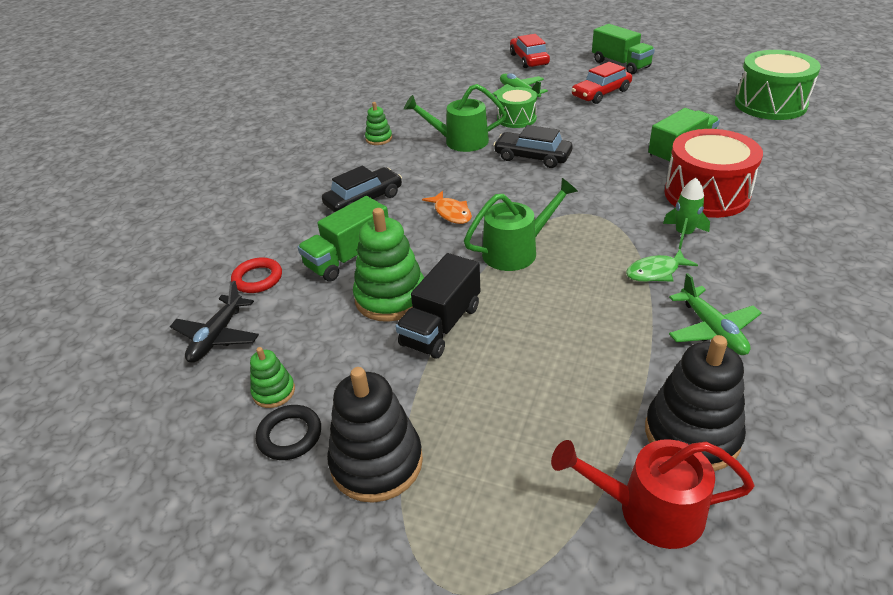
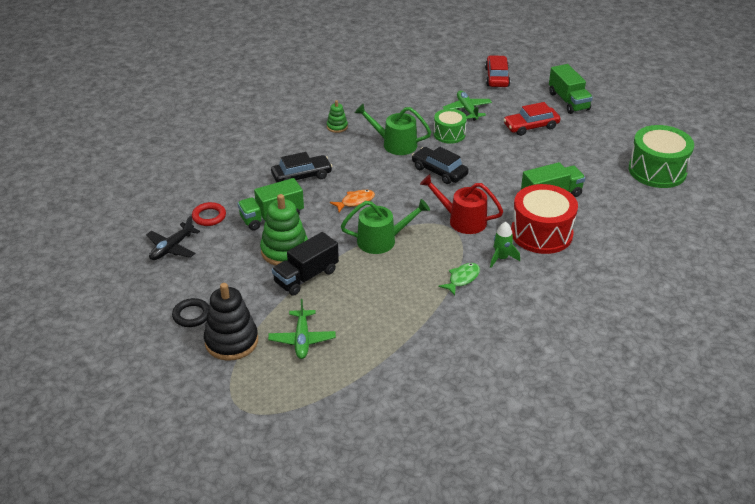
camera: 15 degrees right, 0 degrees up
(274, 392) = (192, 289): green stacking toy -> none
(451, 213) = (355, 201): orange fish -> orange fish turned 105 degrees counterclockwise
(650, 510) = (360, 402): red watering can -> red watering can (462, 220)
(656, 272) = (462, 279): green fish -> green fish turned 135 degrees clockwise
(692, 434) = (410, 375): black stacking toy -> none
(712, 329) = (468, 323): green plane -> green plane (302, 339)

